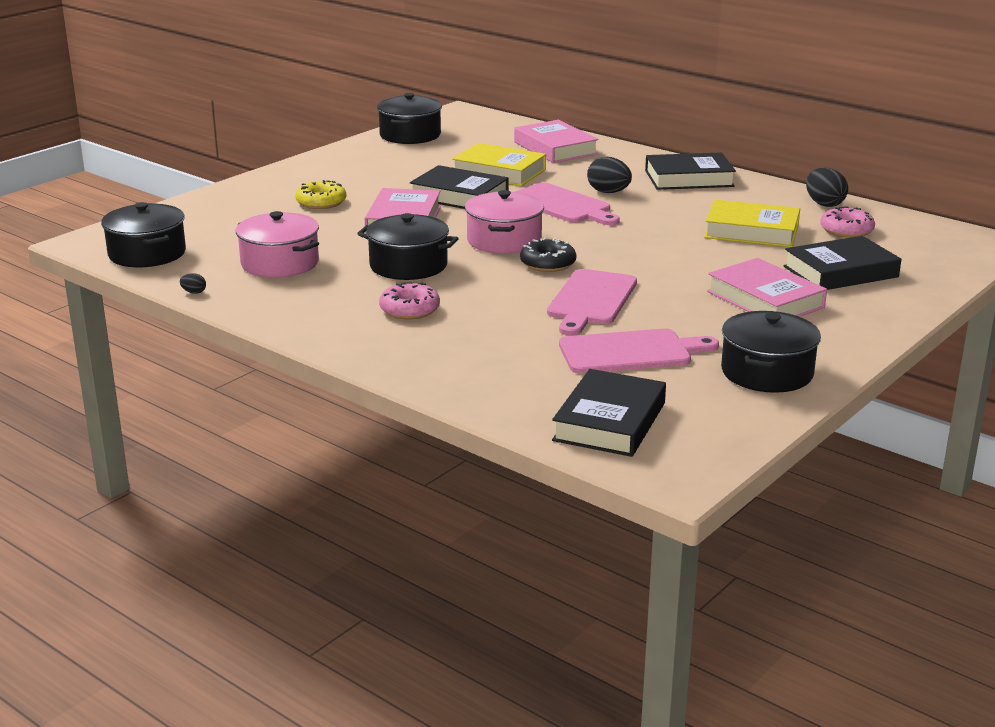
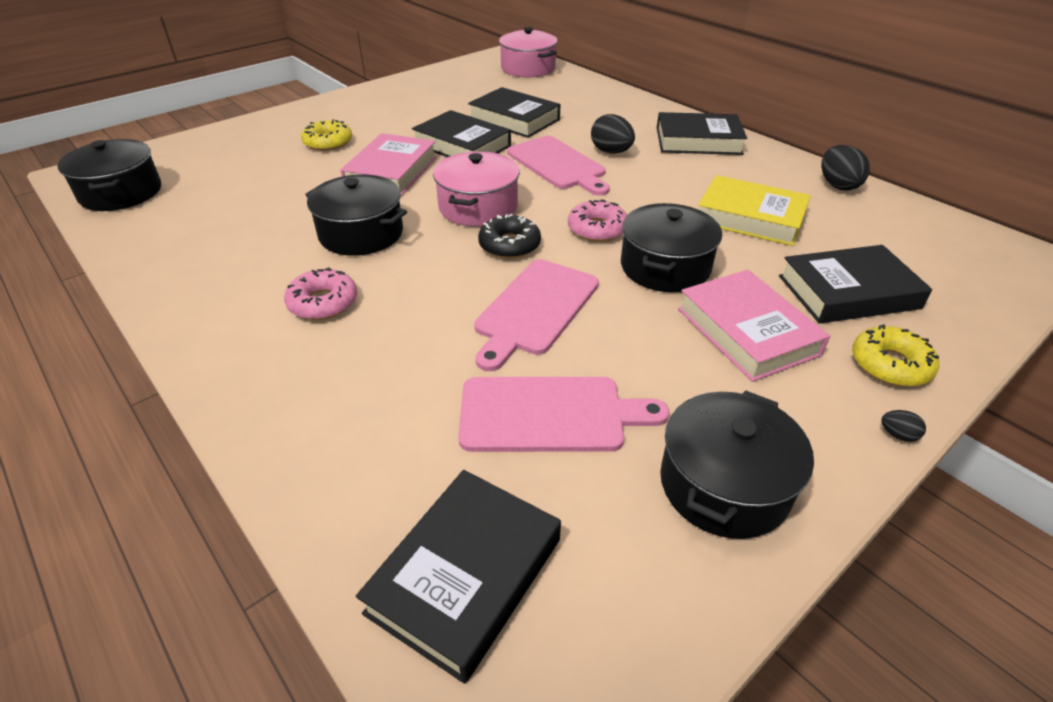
camera: 10 degrees right, 15 degrees up
(194, 292) = (120, 251): black egg -> black egg (897, 435)
(280, 263) = (235, 218): pink pot -> pink pot (528, 68)
(410, 135) = (454, 74): black pot -> black pot (665, 267)
(499, 171) = (514, 119): yellow book -> black book
(555, 148) = (578, 96): pink book -> none
(846, 230) = (860, 226): pink donut -> pink donut (597, 229)
(875, 308) = (890, 365): none -> yellow donut

